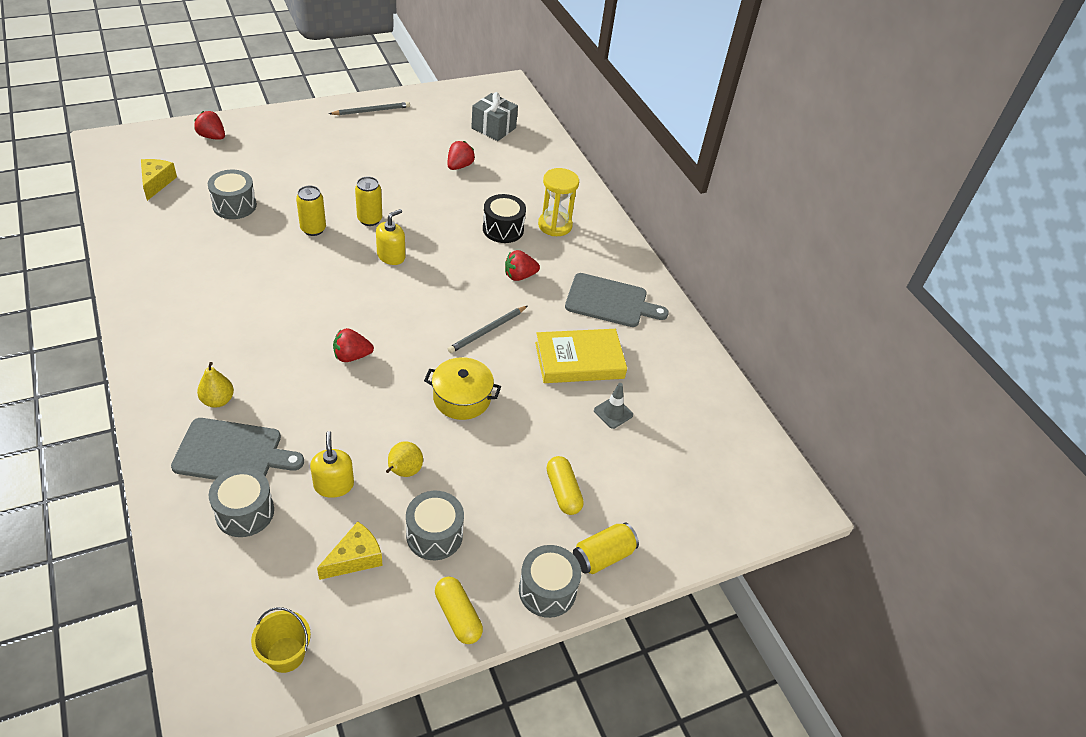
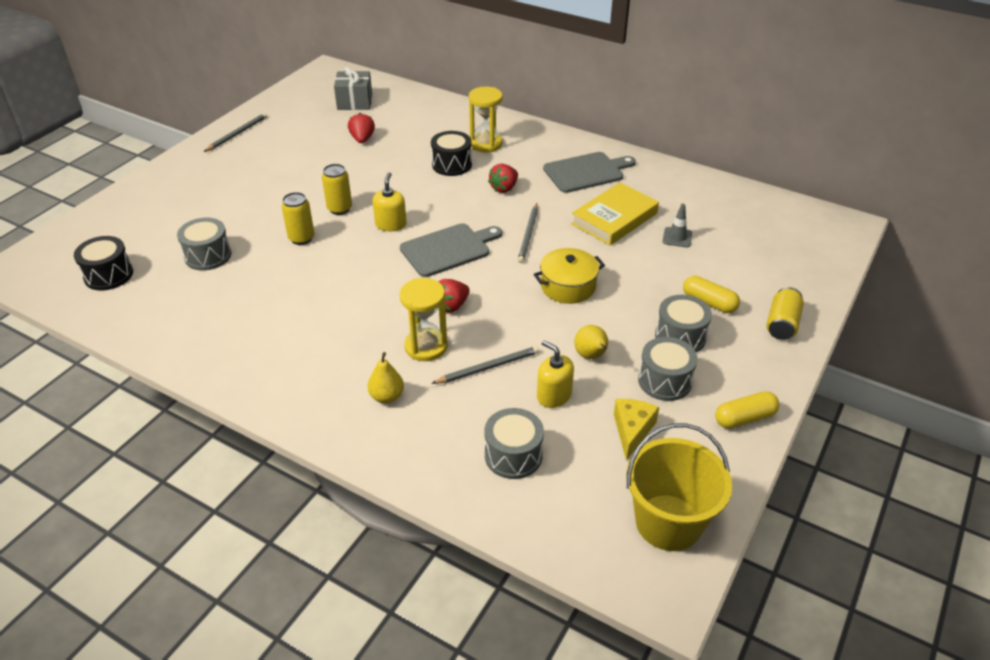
camera: 30 degrees left, 5 degrees down
(156, 183) = (108, 275): yellow cheese -> black drum
(212, 137) = (115, 216): red strawberry -> none
(233, 453) = (449, 423): grey cutting board -> grey cutting board (448, 249)
(285, 654) = (668, 522): yellow bucket -> yellow bucket, size x1.81
(292, 378) = (426, 346): none -> yellow hourglass
(315, 427) = (488, 367): none -> grey pencil
(458, 616) = (744, 418): yellow capsule -> yellow capsule turned 45 degrees counterclockwise
(547, 590) = (776, 365): grey drum -> grey drum (680, 337)

